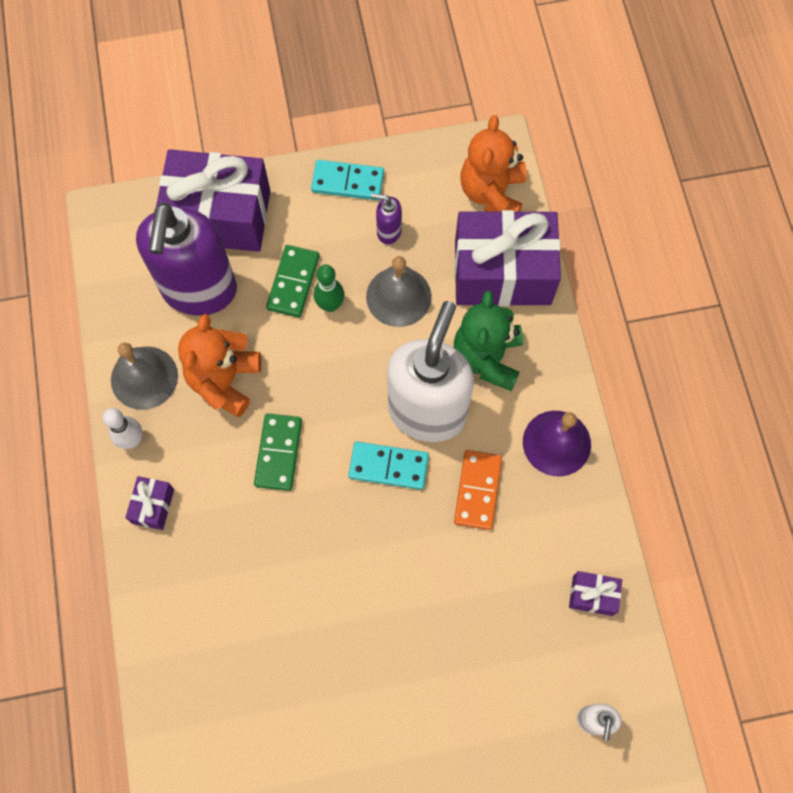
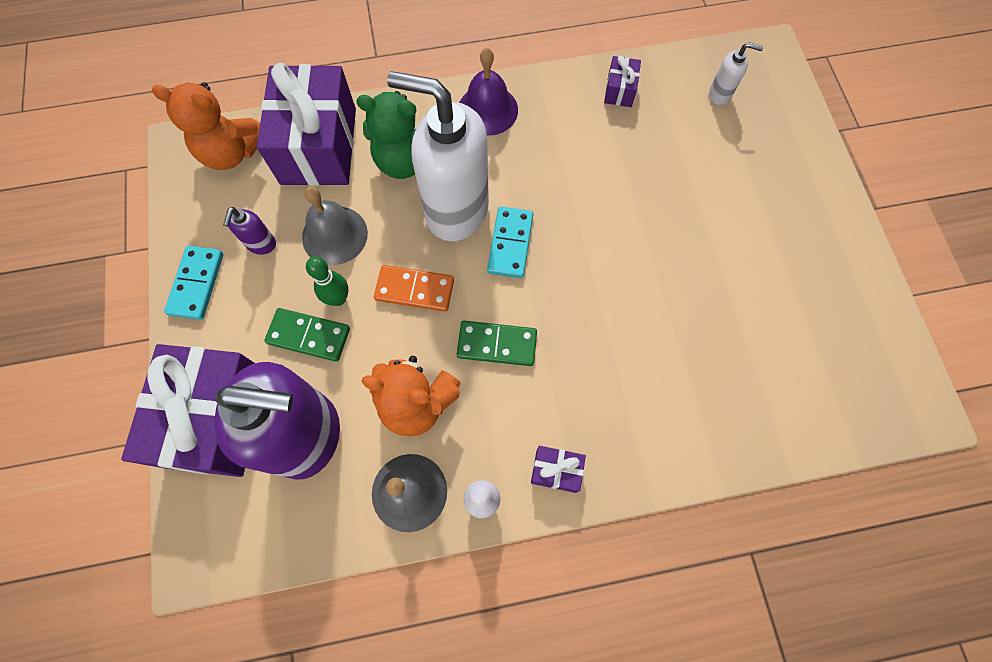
camera: 90 degrees left, 0 degrees up
(477, 490) = (532, 171): orange domino -> orange domino (414, 290)

